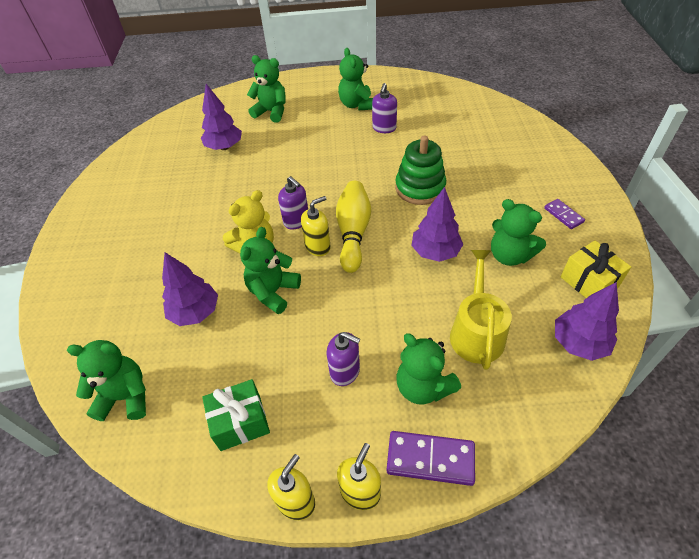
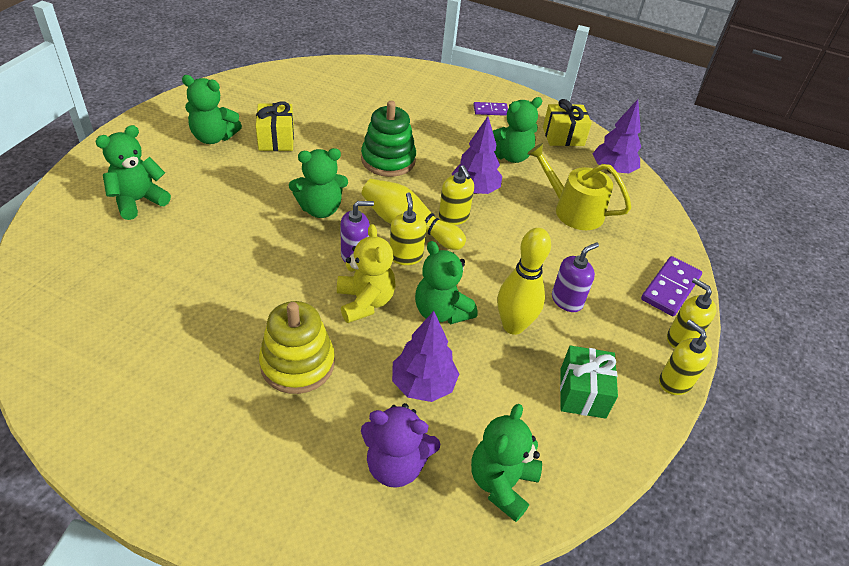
camera: 70 degrees left, 5 degrees down
(119, 328) = (395, 465): none -> purple teddy bear
(180, 242) = (297, 364): none -> yellow stacking toy
(224, 147) = (158, 265): purple tree -> none
(288, 343) = (513, 326): none -> yellow bowling pin
(384, 128) = (276, 139): purple soap dispenser -> yellow gift
(387, 254) = (453, 217): none -> yellow soap dispenser
(423, 387) = (607, 262): green teddy bear -> green teddy bear (320, 209)

